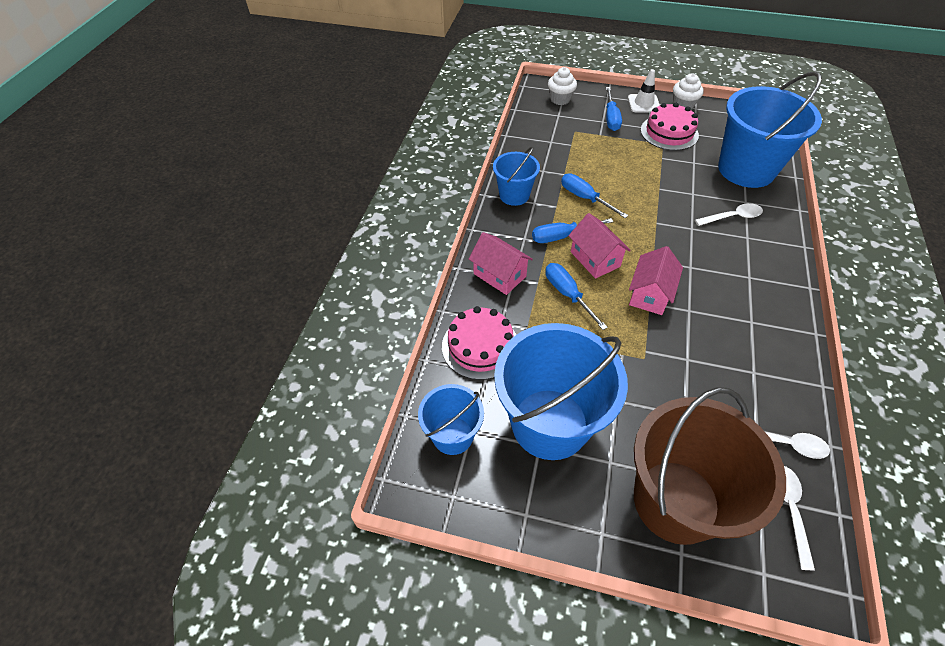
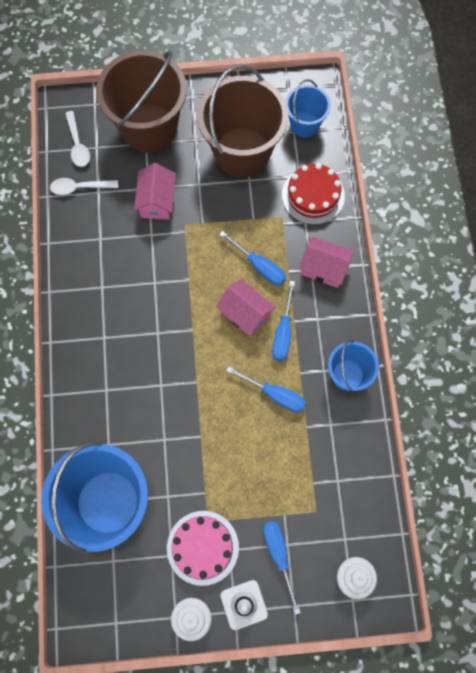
camera: 160 degrees right, 20 degrees up
(480, 346) = (313, 195): pink cake -> red cake
(549, 423) = (242, 152): blue bucket -> brown bucket
(561, 236) = (283, 332): blue screwdriver -> blue screwdriver turned 135 degrees clockwise
(650, 294) = (189, 289): pink house -> pink house (157, 201)
(732, 217) = (121, 415): white spoon -> none

